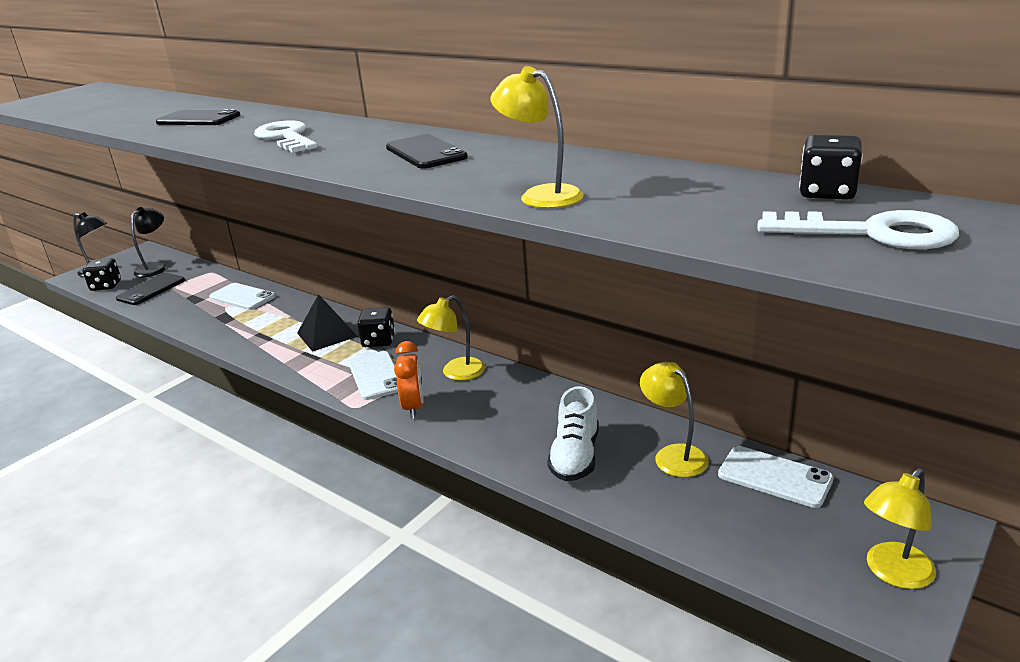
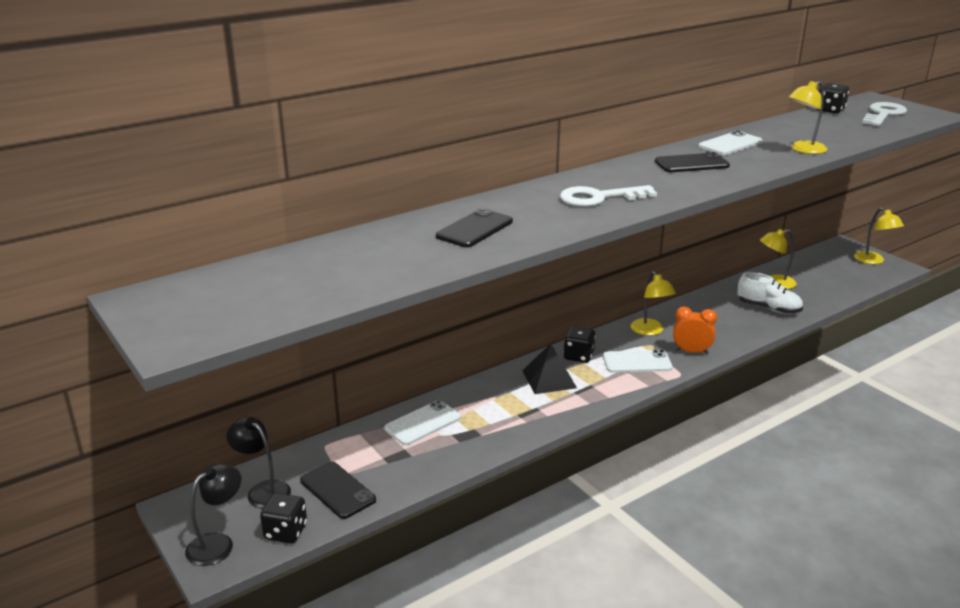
camera: 75 degrees left, 0 degrees up
(774, 477) = (800, 265): white phone -> white phone (730, 144)

